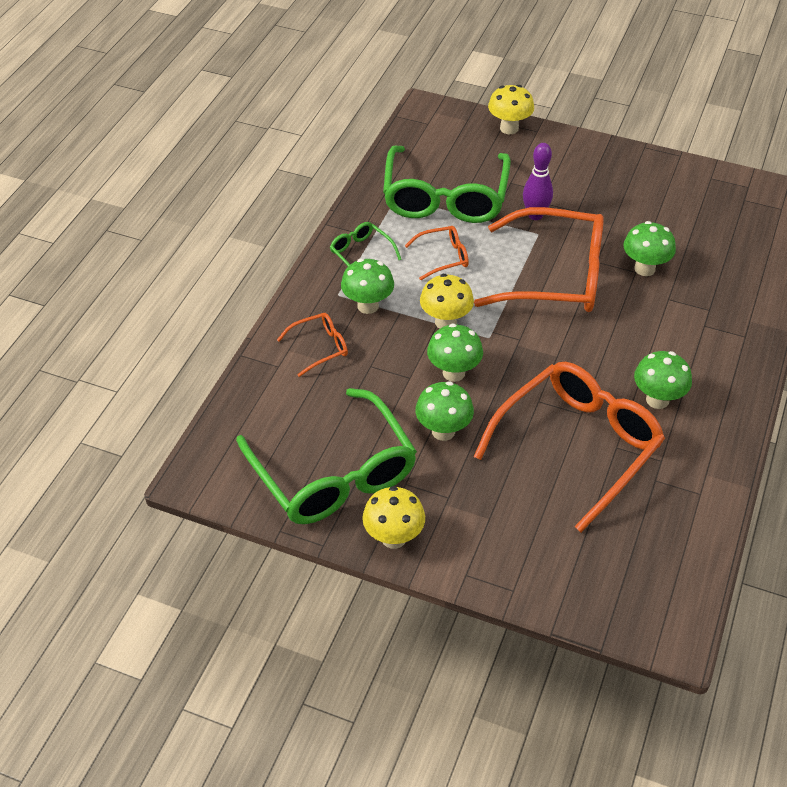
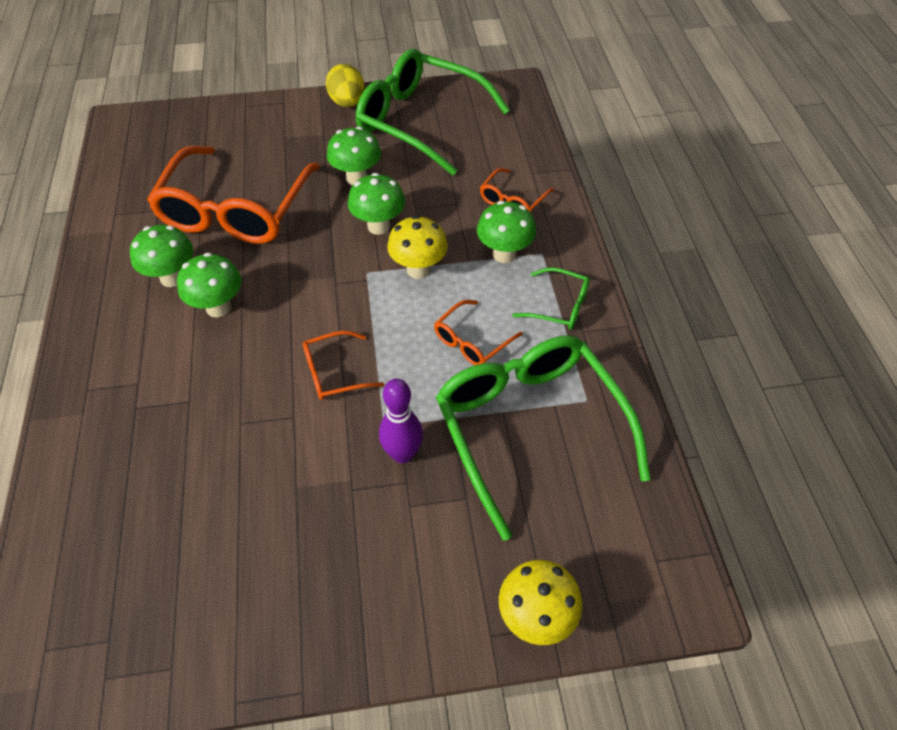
camera: 150 degrees right, 5 degrees up
(393, 538) = (347, 103): yellow mushroom -> yellow egg
(554, 276) = (335, 372): orange glasses -> orange glasses, size x0.45
(644, 269) = (230, 432): green mushroom -> green mushroom (218, 307)

